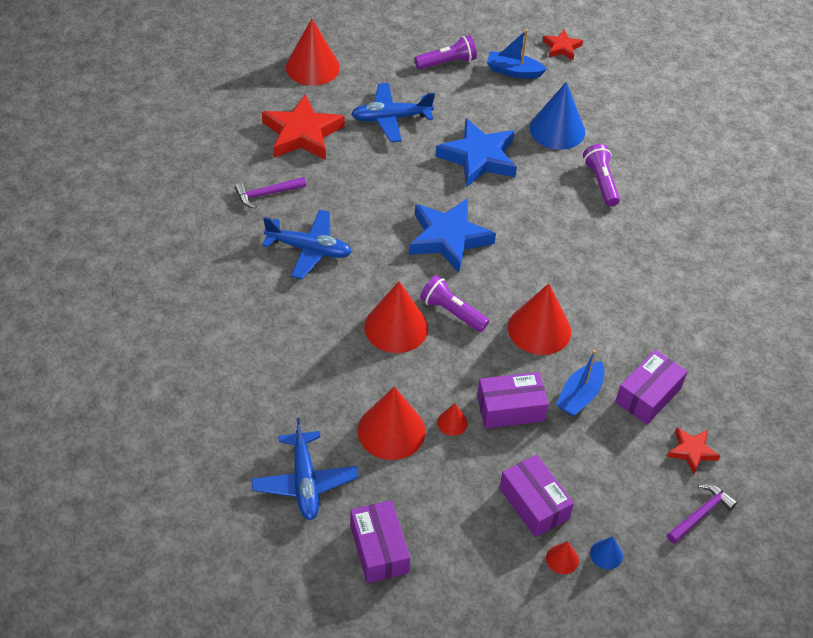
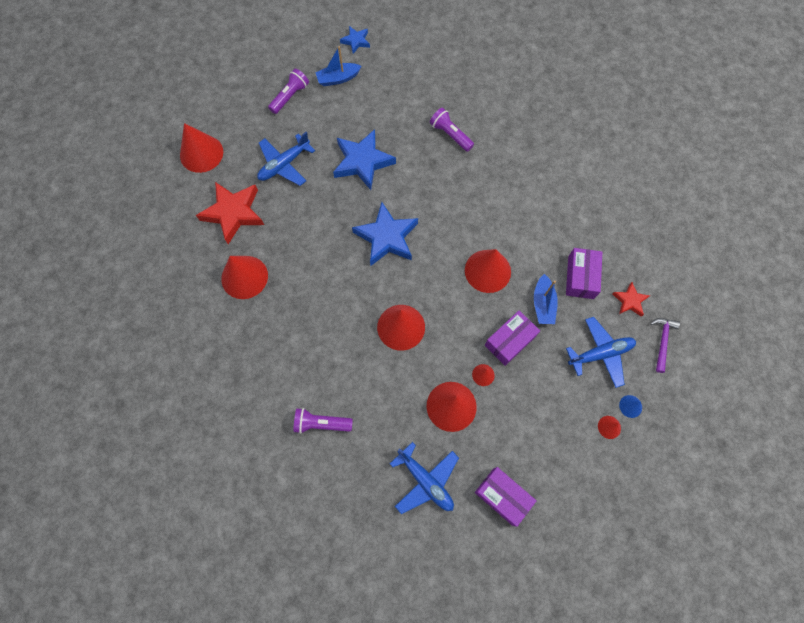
camera: 30 degrees left, 20 degrees up
(267, 194) = (244, 277): purple hammer -> red cone
(309, 249) = (304, 303): blue plane -> blue plane (600, 354)
(452, 312) = (427, 293): purple flashlight -> purple flashlight (321, 423)
(533, 503) = (568, 400): purple box -> none
(557, 130) = (397, 109): blue cone -> none
(562, 47) = (356, 41): red star -> blue star

